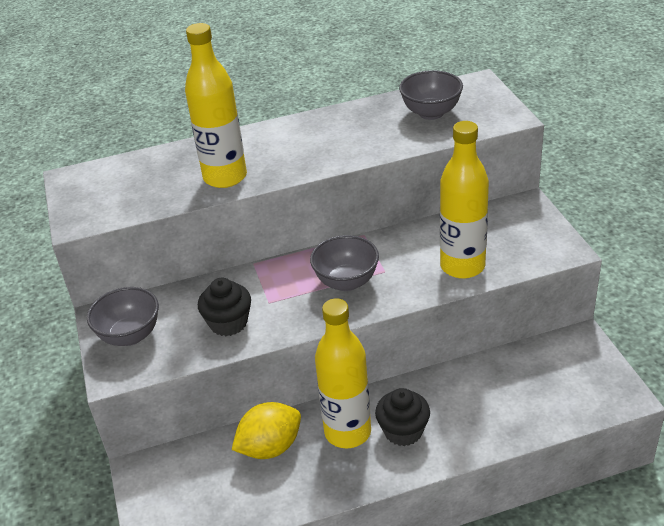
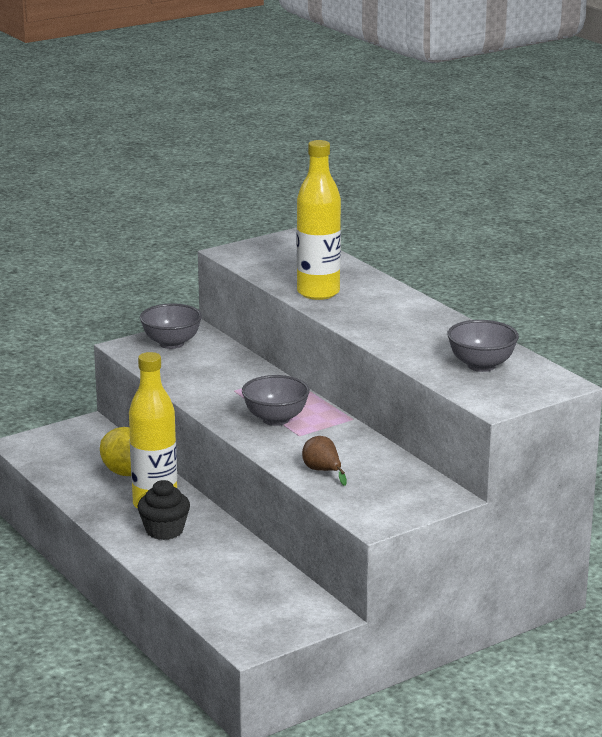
camera: 70 degrees right, 15 degrees down
(228, 323) = (200, 378): black cupcake -> none
(462, 266) = (323, 471): yellow bottle -> brown pear

